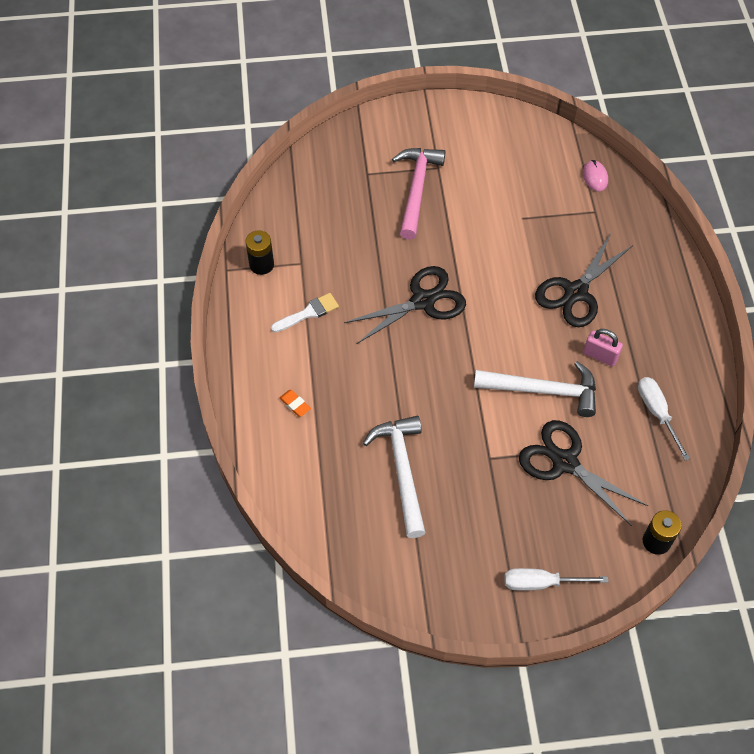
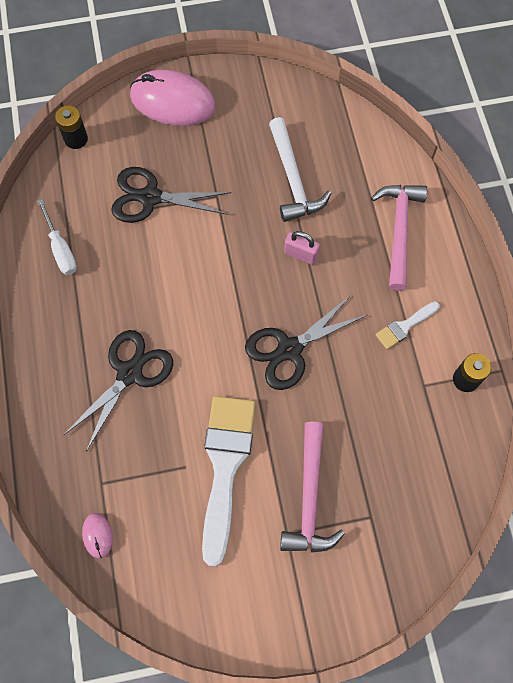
camera: 175 degrees right, 10 degrees up
(295, 404) = (399, 231): orange eraser -> pink hammer
(487, 216) = (225, 466): none -> white brush
(541, 583) = (172, 101): white screwdriver -> pink mouse
(543, 390) = (167, 263): white hammer -> none
(564, 462) = (150, 197): black scissors -> black scissors turned 150 degrees clockwise
(600, 356) = (109, 303): pink padlock -> pink padlock (301, 254)

